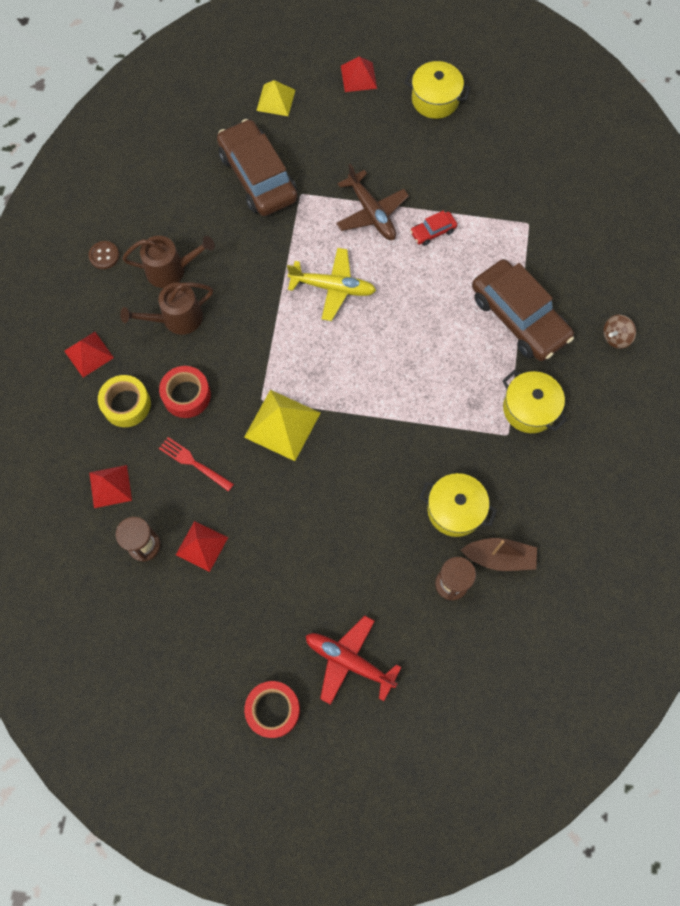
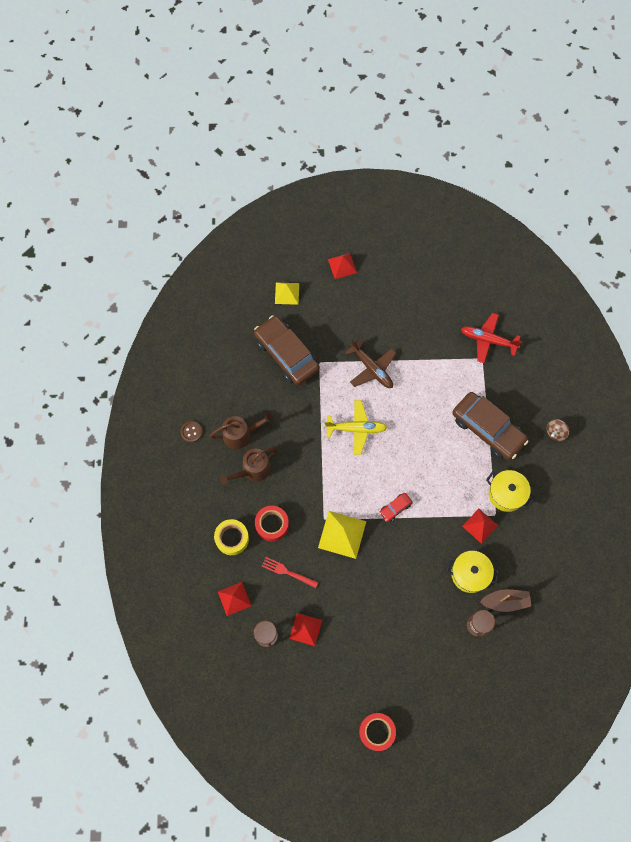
camera: 10 degrees left, 0 degrees up
(88, 354) = (197, 506): red pyramid -> red pyramid (480, 525)
(349, 661) = (420, 690): red plane -> red plane (488, 340)
(433, 231) = (417, 376): red car -> red car (395, 508)
(435, 100) = (399, 275): yellow pot -> none

